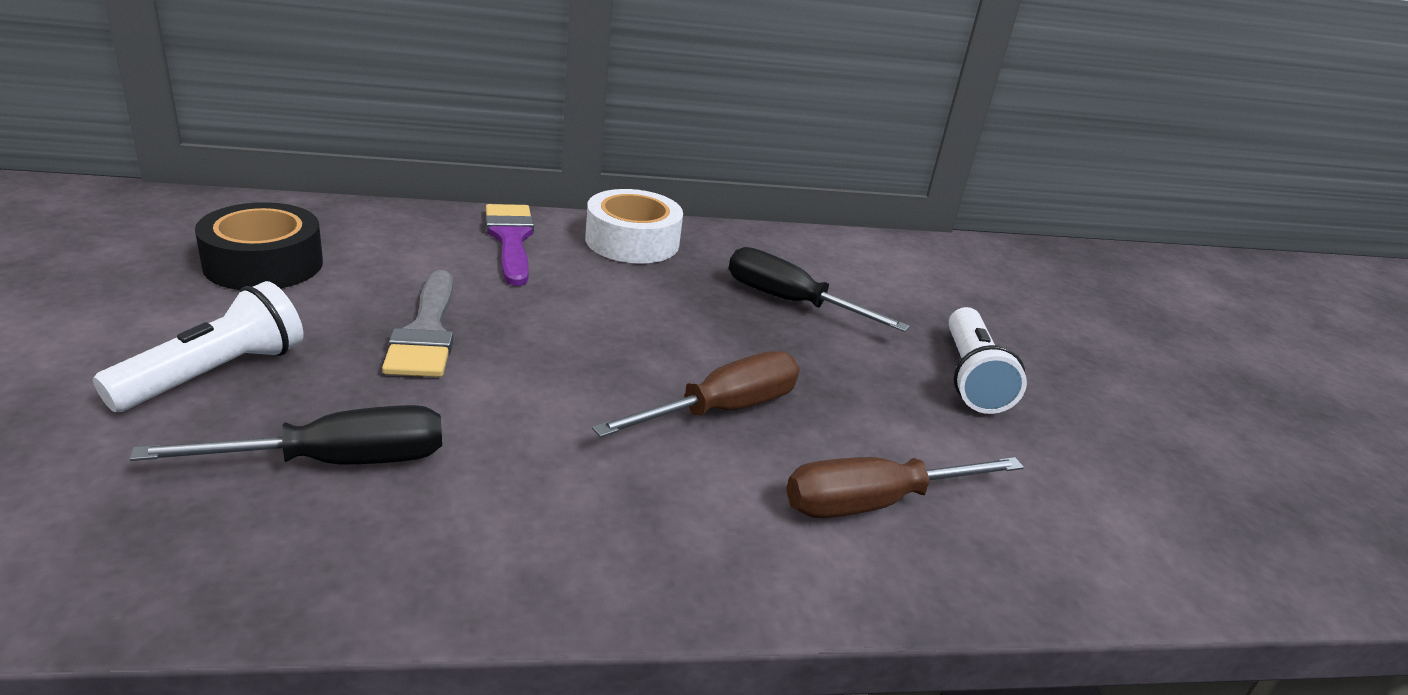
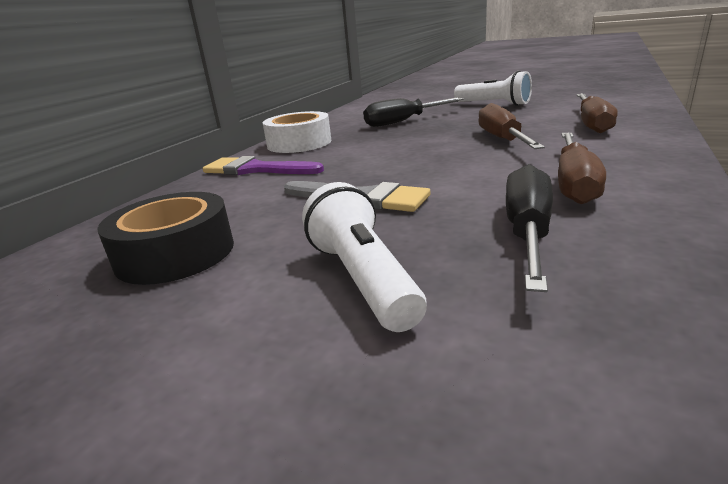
camera: 50 degrees left, 5 degrees down
(518, 491) = (574, 183): none -> brown screwdriver

